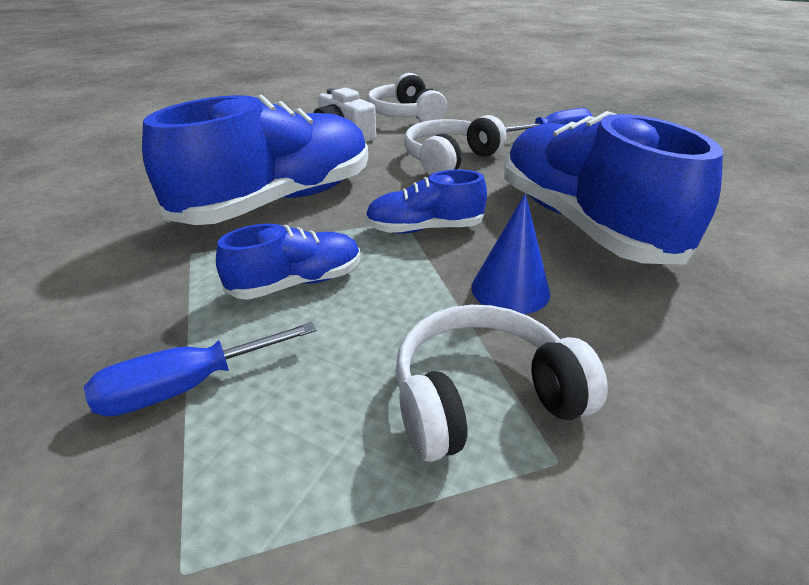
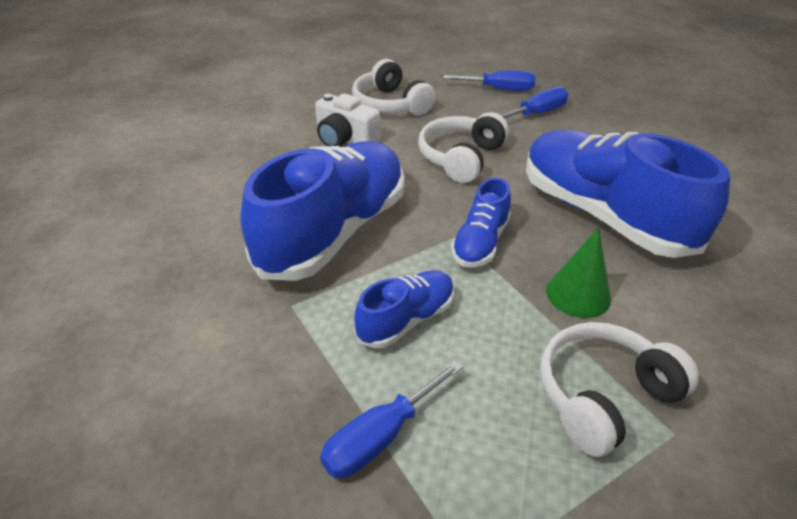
camera: 15 degrees left, 5 degrees up
(424, 229) = (480, 243): blue shoe -> blue shoe turned 45 degrees counterclockwise
(510, 289) = (578, 294): blue cone -> green cone
(524, 114) = (499, 89): none -> blue screwdriver

